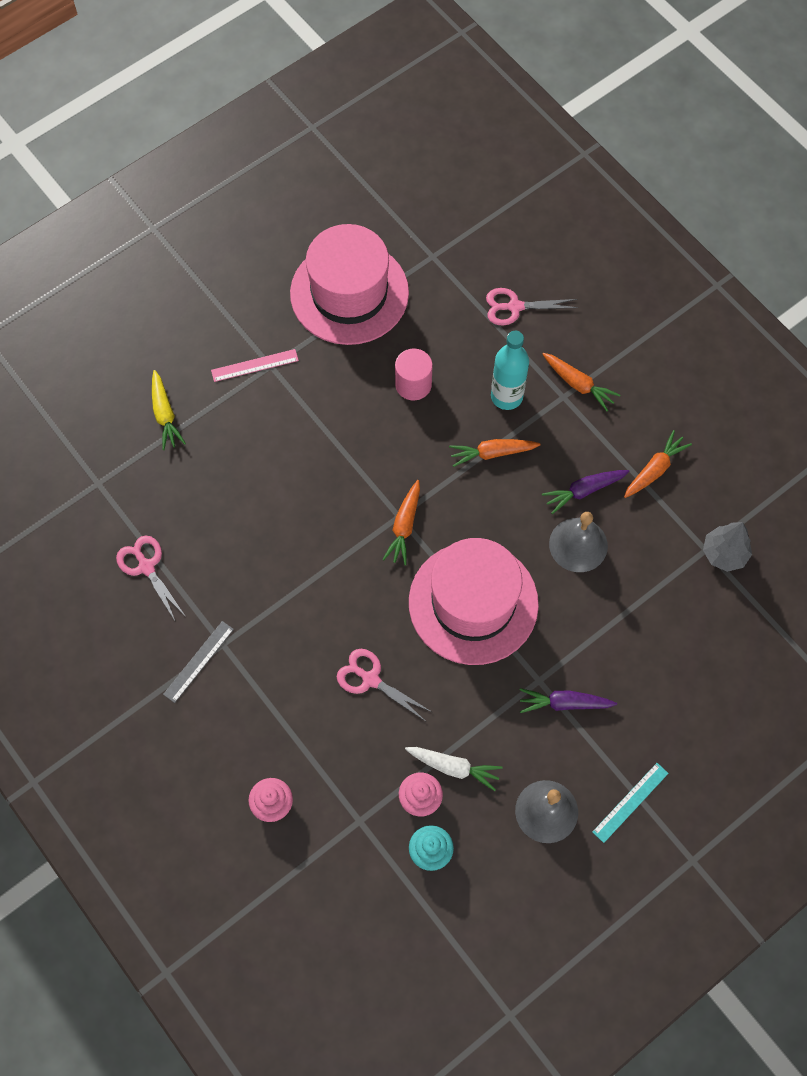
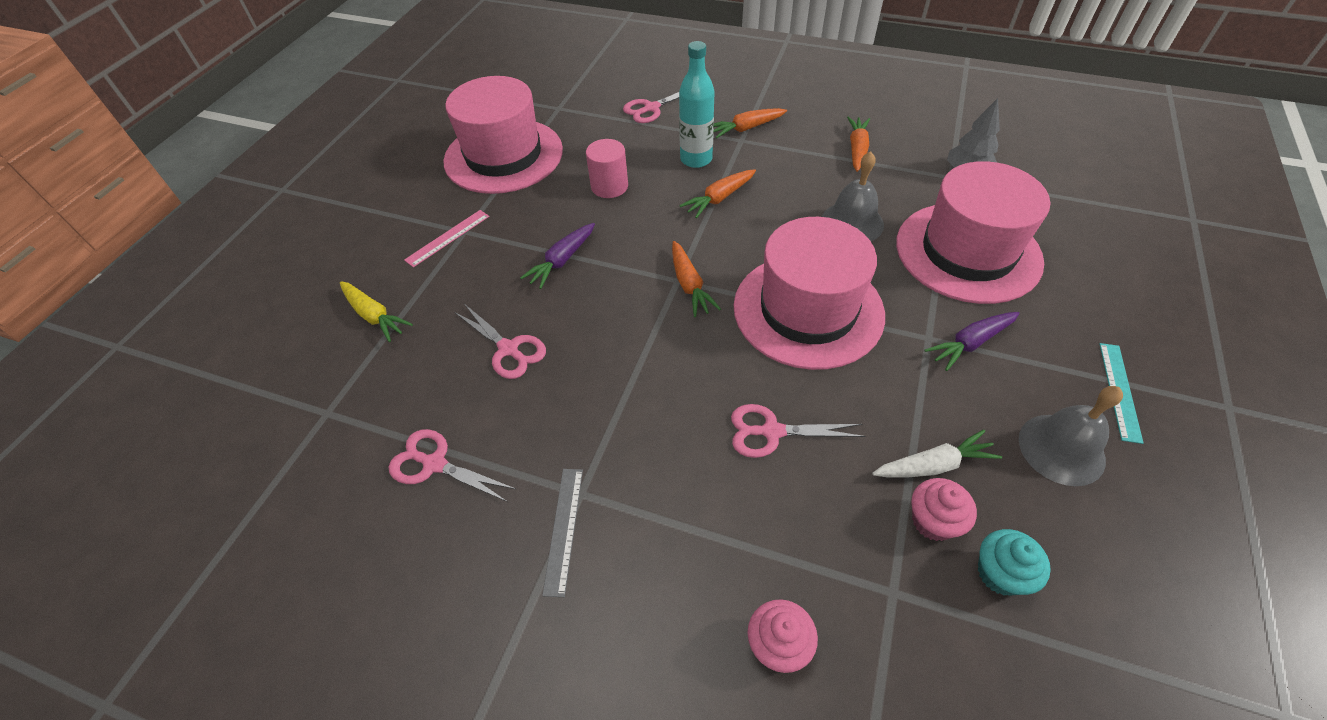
camera: 30 degrees left, 15 degrees down
(241, 504) = (508, 349): none -> pink scissors
(578, 384) = (746, 128): orange carrot -> orange carrot turned 150 degrees clockwise
(583, 491) = (818, 187): purple carrot -> purple carrot (561, 261)
(642, 629) = (967, 252): none -> pink hat

